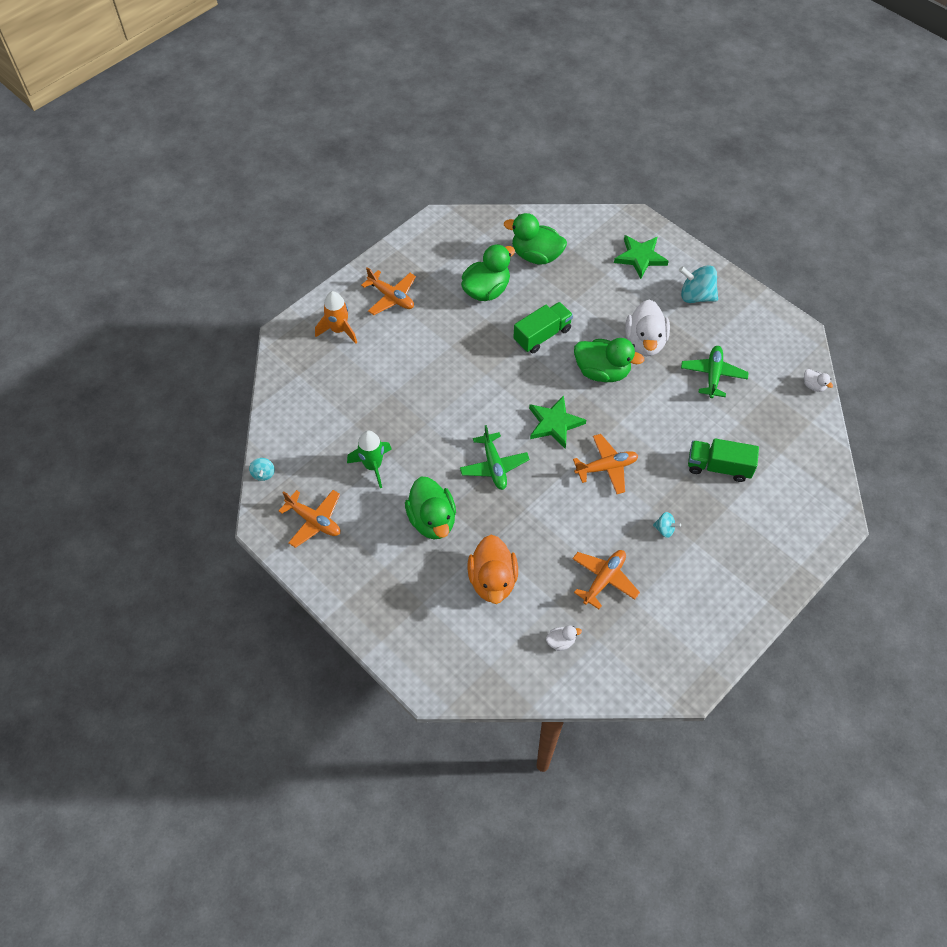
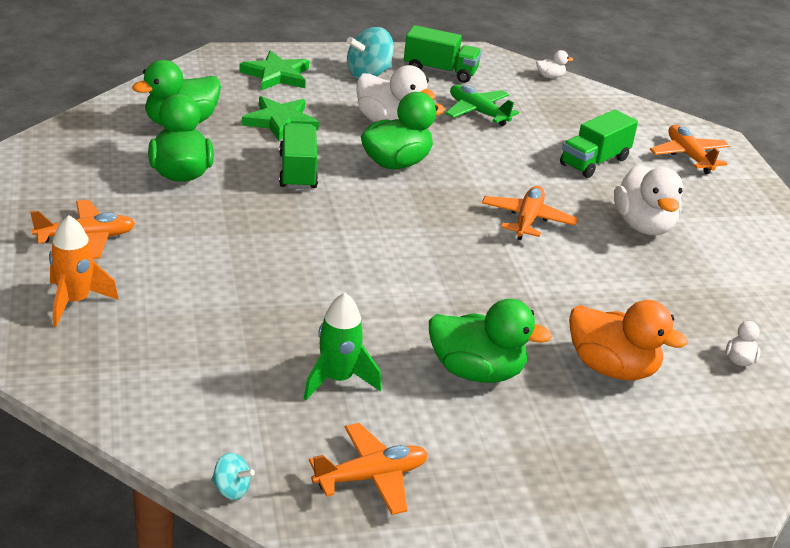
camera: 60 degrees left, 25 degrees down
(494, 466) = (444, 288): green plane -> none
(554, 423) = (431, 222): green star -> green star (280, 122)
(604, 579) = (676, 291): orange plane -> orange plane (688, 156)
(664, 529) = (643, 225): turquoise spinning top -> white duck
(745, 327) = (440, 71): none -> green truck

